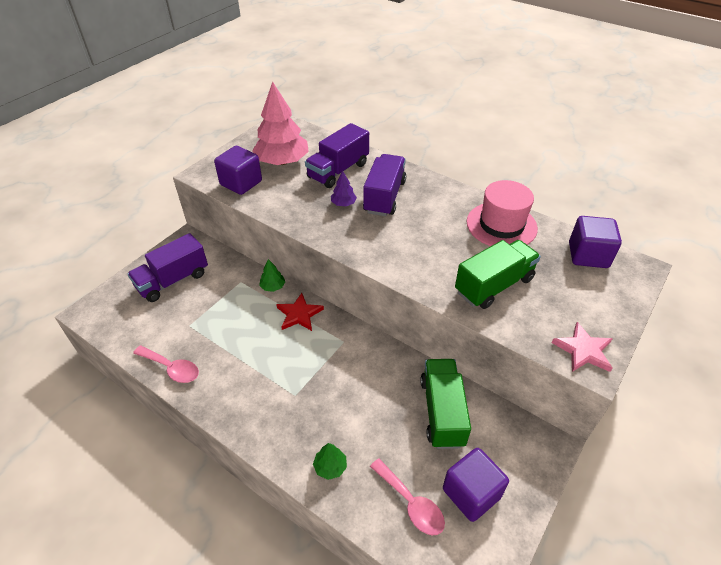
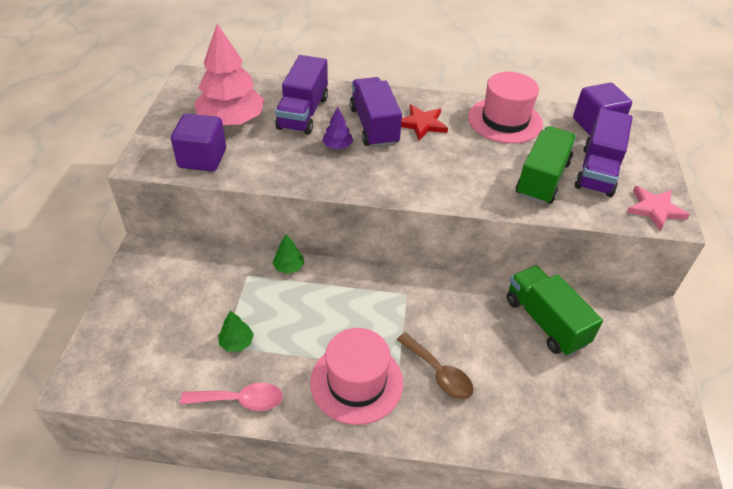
camera: 30 degrees left, 0 degrees up
(173, 280) = (163, 304): purple truck -> purple truck (597, 171)
(257, 392) = (356, 382): none -> pink hat
(299, 314) = (340, 285): red star -> red star (422, 124)
(322, 413) = (439, 373): none -> brown spoon
(330, 467) = (485, 420): green tree -> green tree (236, 342)
(411, 503) = (579, 416): pink spoon -> none
(471, 493) = (620, 382): purple cube -> none

